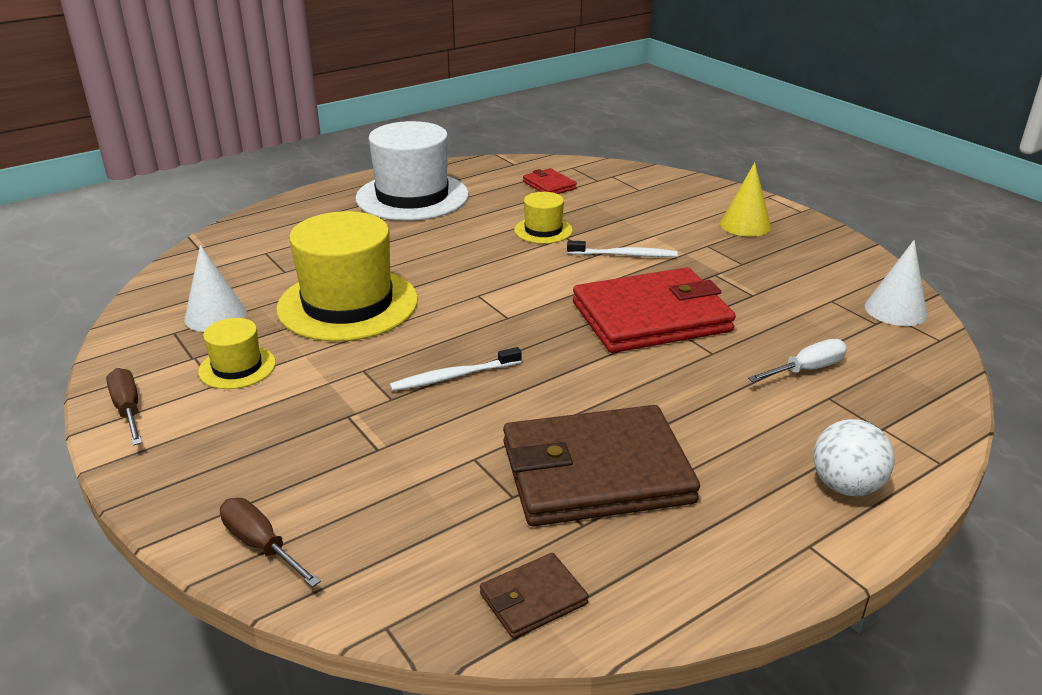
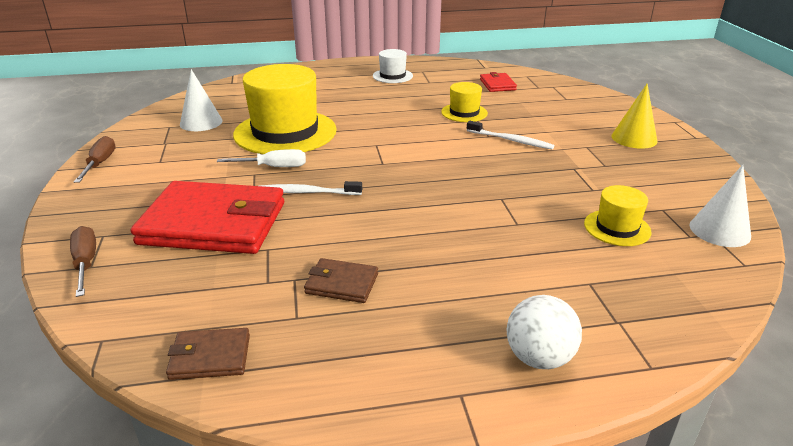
camera: 25 degrees right, 0 degrees up
(237, 367) = (182, 154): yellow hat -> yellow hat (617, 228)
(412, 196) = (392, 76): white hat -> white hat, size x0.48
(596, 472) = (341, 283): brown wallet -> brown wallet, size x0.45
(651, 317) = (491, 187): red wallet -> red wallet (214, 223)
(806, 370) = (588, 256): white screwdriver -> white screwdriver (273, 167)

